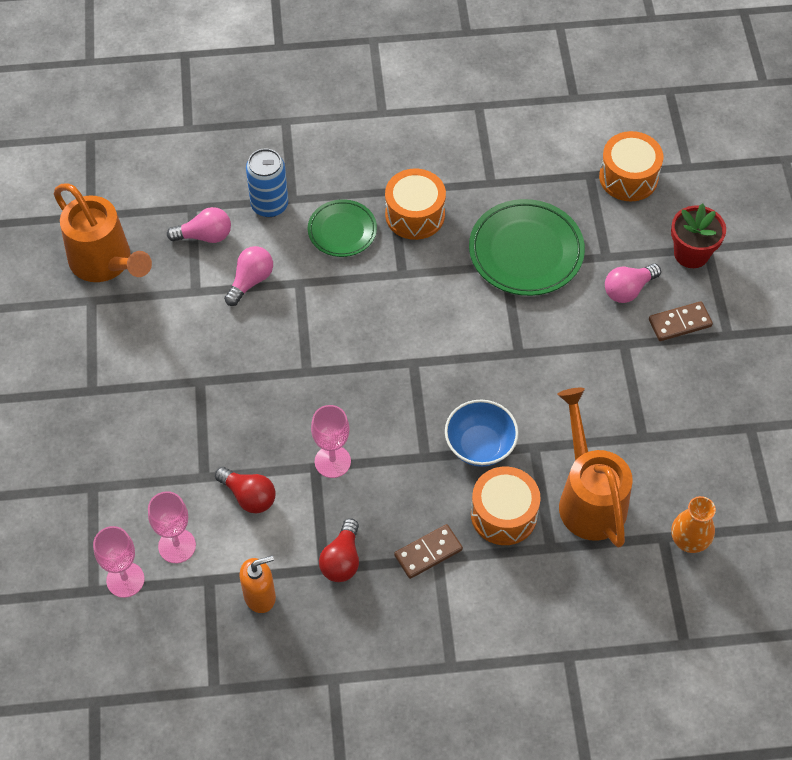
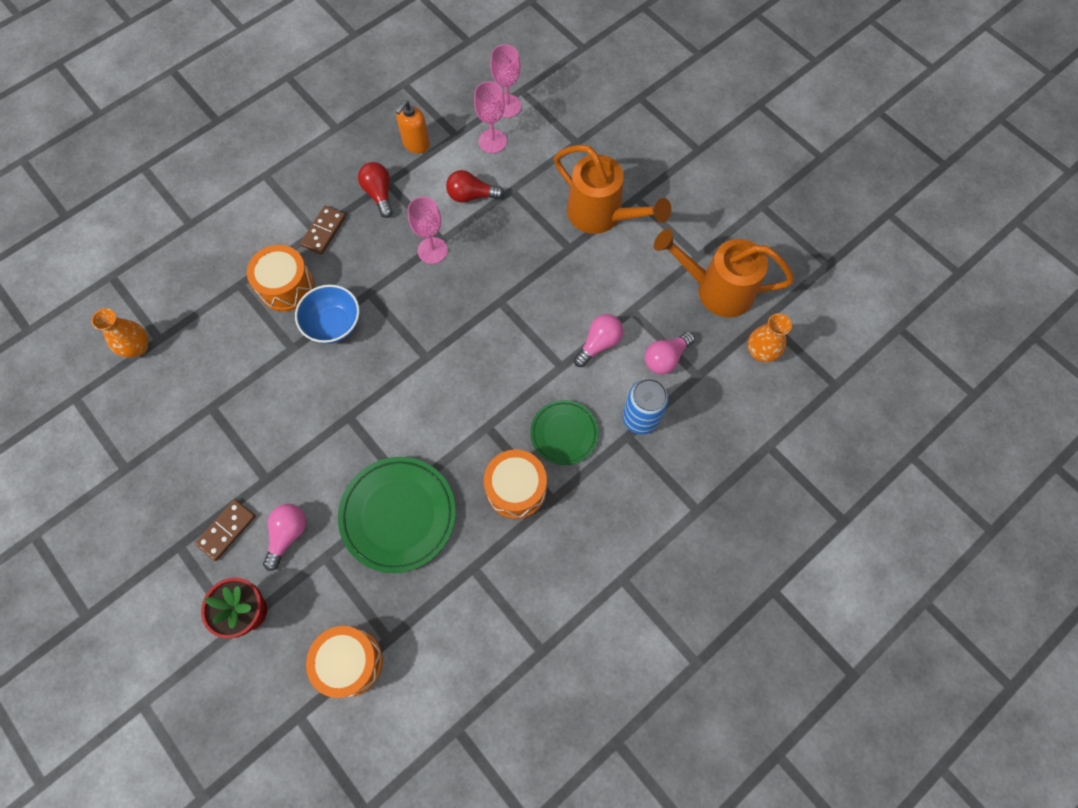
camera: 145 degrees right, 10 degrees up
(122, 193) = (760, 352): none -> orange vase
(250, 281) = (599, 344): pink light bulb -> pink light bulb turned 135 degrees counterclockwise
(589, 498) = (229, 335): orange watering can -> orange watering can (601, 215)

